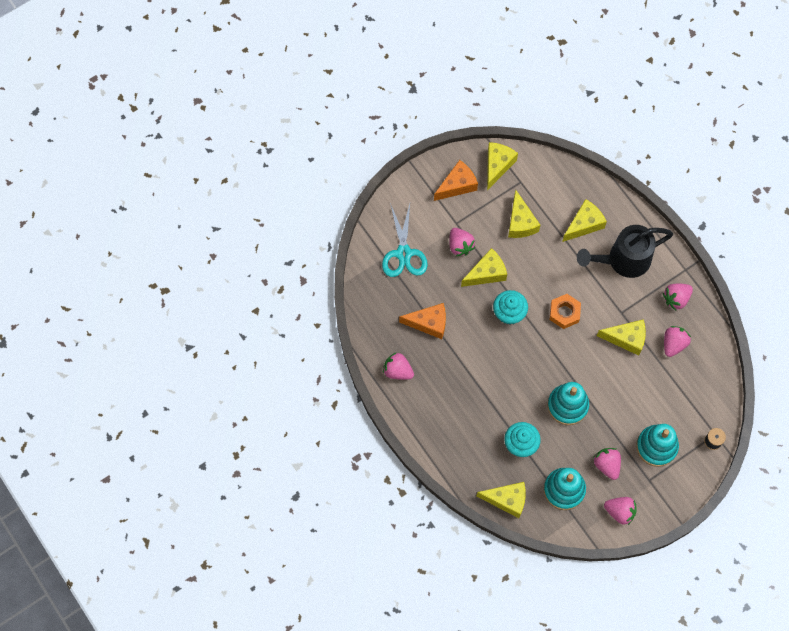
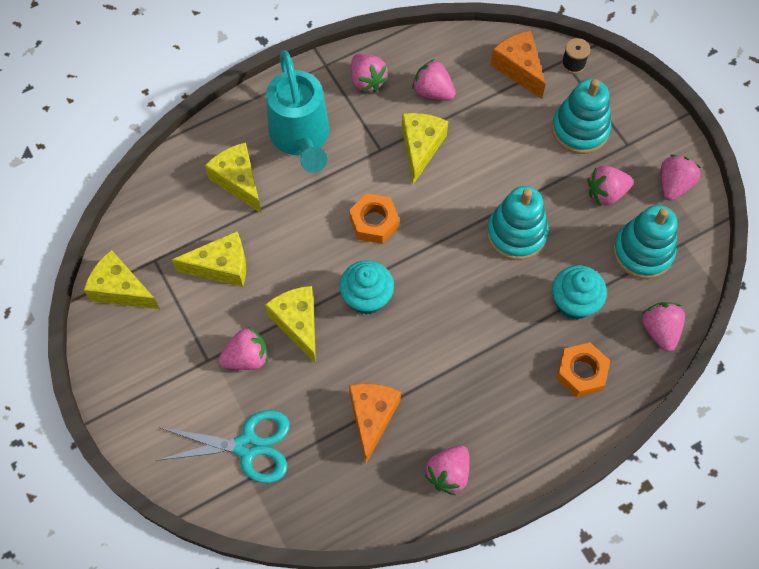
camera: 85 degrees left, 5 degrees down
(457, 185) = (143, 352): orange cheese -> orange cheese (519, 68)
(472, 449) = (581, 372): none -> orange nut
(507, 500) = (659, 330): yellow cheese -> pink strawberry
(623, 260) = (301, 138): black watering can -> turquoise watering can

